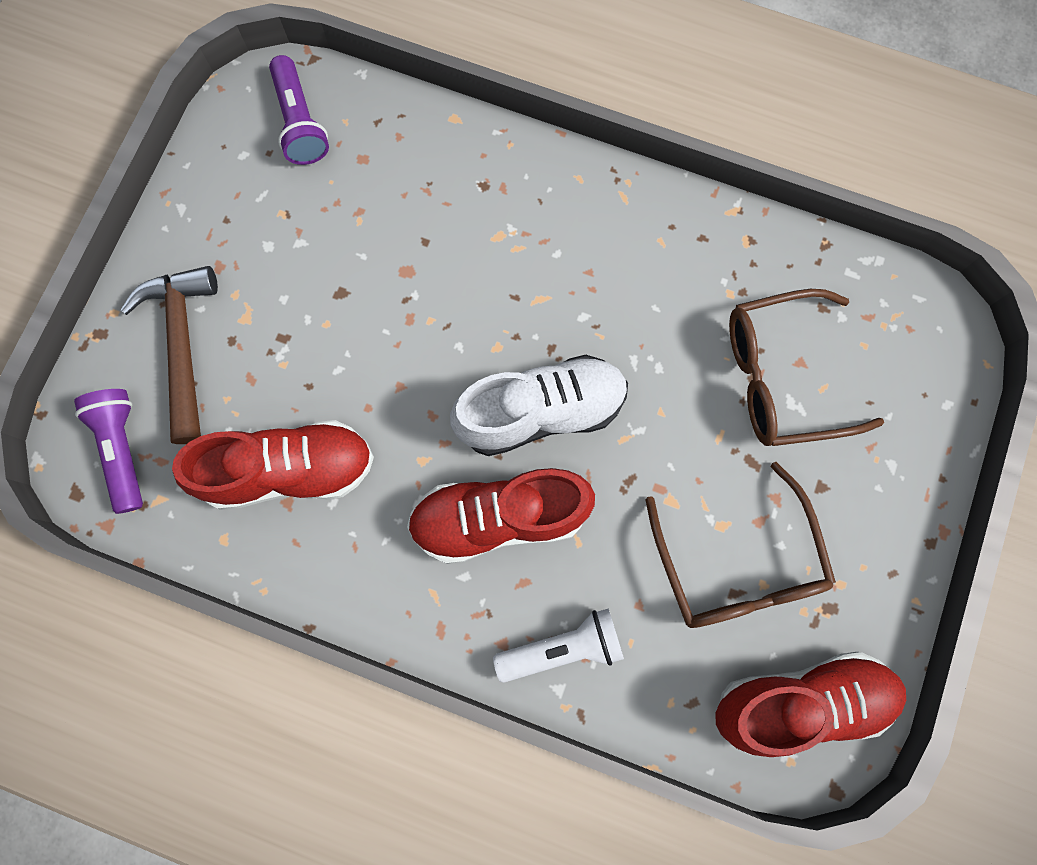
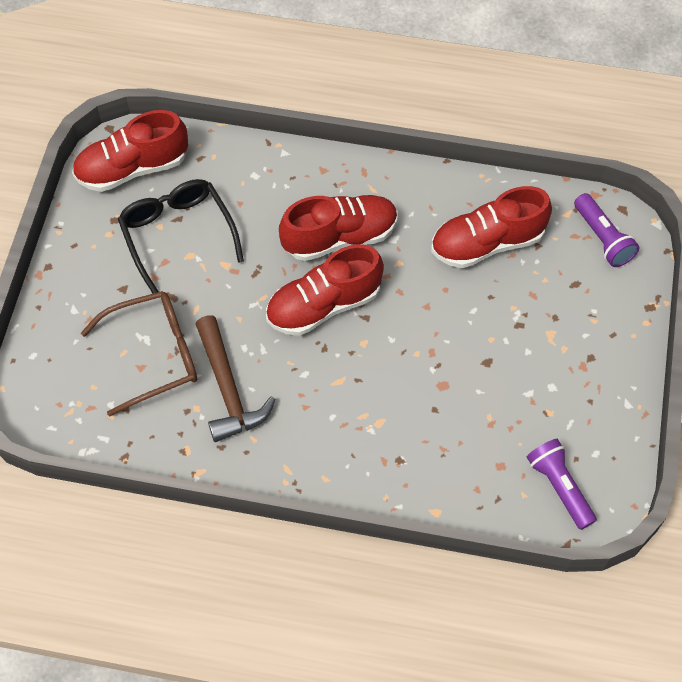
camera: 170 degrees right, 15 degrees down
(183, 345) = (588, 308): brown hammer -> brown hammer (228, 389)
(541, 412) = (323, 305): white shoe -> red shoe
(562, 648) = (285, 173): white flashlight -> none
(737, 564) = (177, 235): brown glasses -> black glasses

